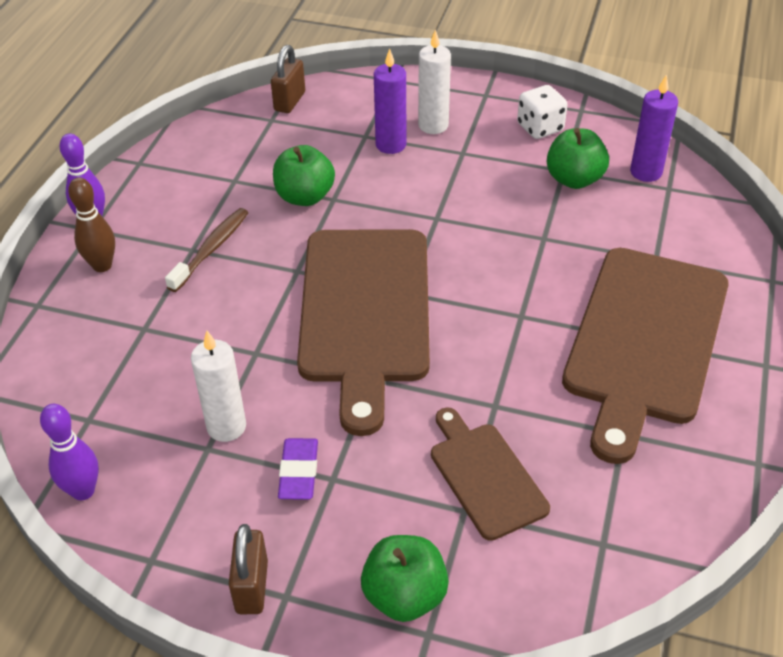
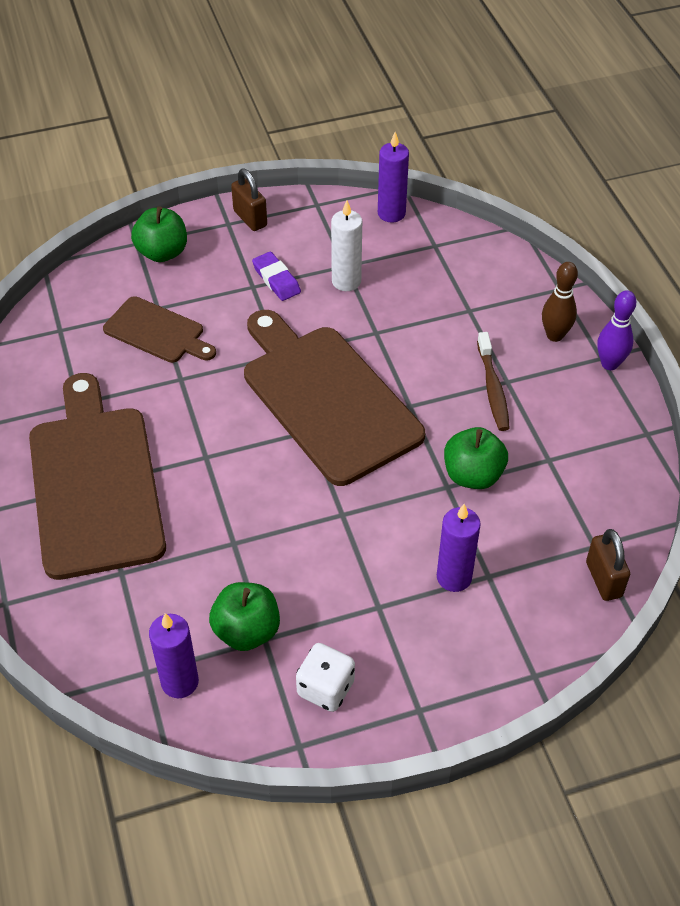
camera: 145 degrees right, 5 degrees up
(83, 491) = (391, 213): purple bowling pin -> purple candle
(433, 125) = (436, 628): white candle -> none

